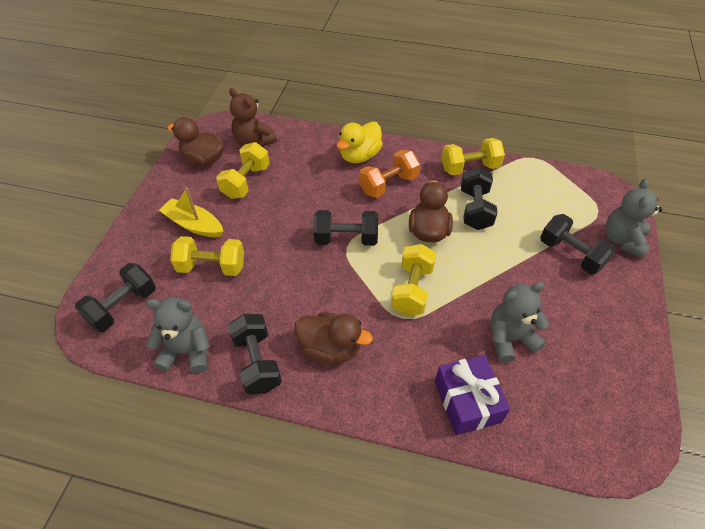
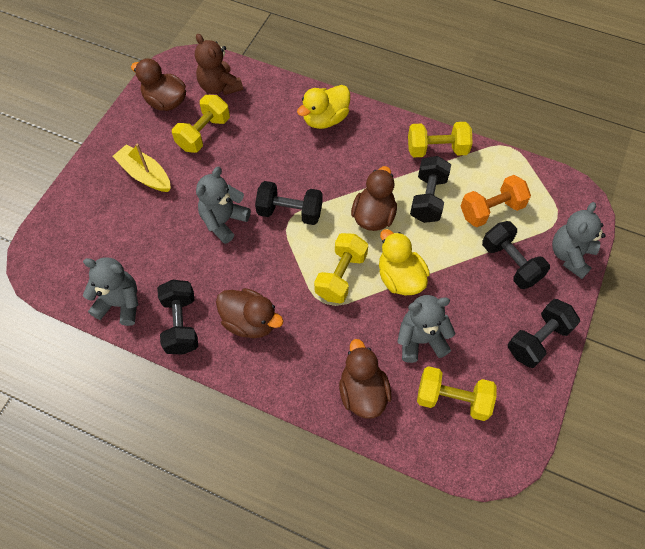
camera: 10 degrees right, 10 degrees up
(123, 307) = (68, 251): black dumbbell -> black dumbbell (538, 340)
(211, 267) = (155, 222): yellow dumbbell -> yellow dumbbell (452, 399)
(282, 256) = (223, 221): none -> grey teddy bear
(388, 185) = (346, 157): orange dumbbell -> orange dumbbell (491, 210)
(467, 401) = (362, 392): purple gift -> brown duck
(471, 283) = (400, 278): none -> yellow duck

